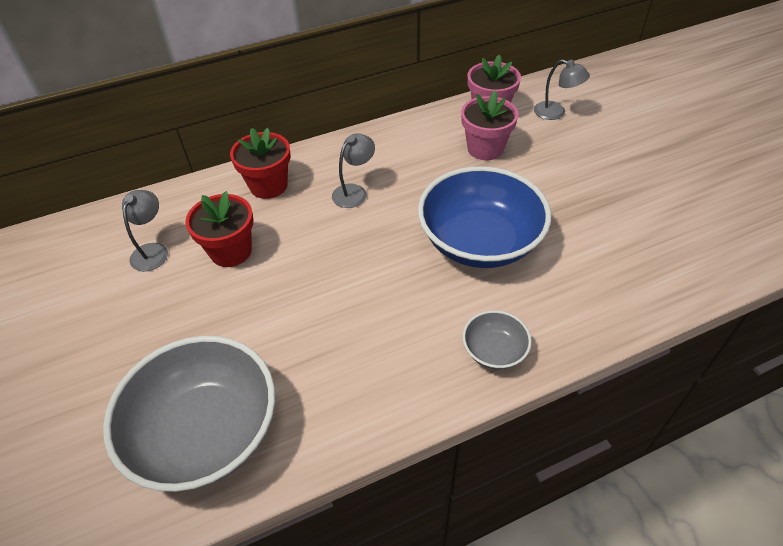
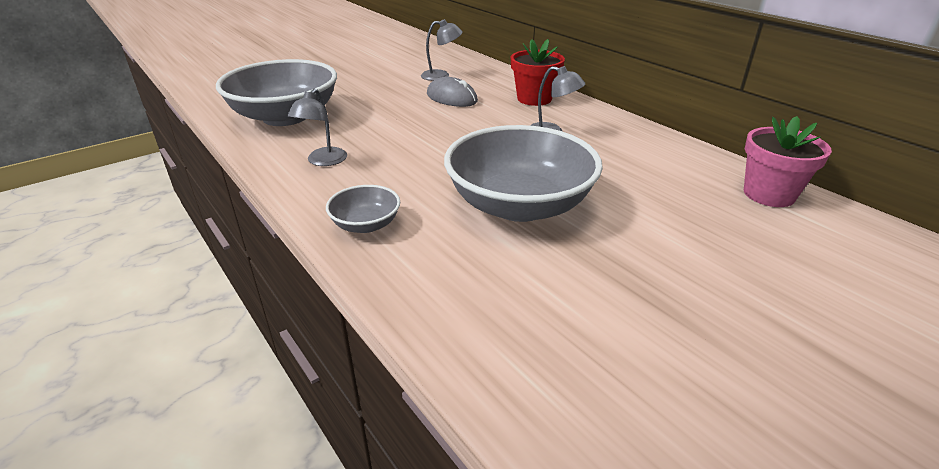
camera: 75 degrees right, 15 degrees down
(231, 251) = (451, 98): red flower pot -> grey mouse
(480, 241) = (519, 205): blue bowl -> grey bowl
(485, 148) = (687, 196): pink flower pot -> none
(556, 113) = (833, 249): grey lamp -> grey lamp (323, 161)

